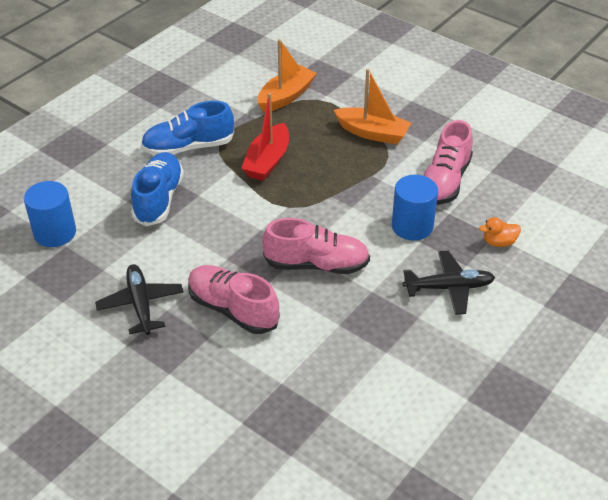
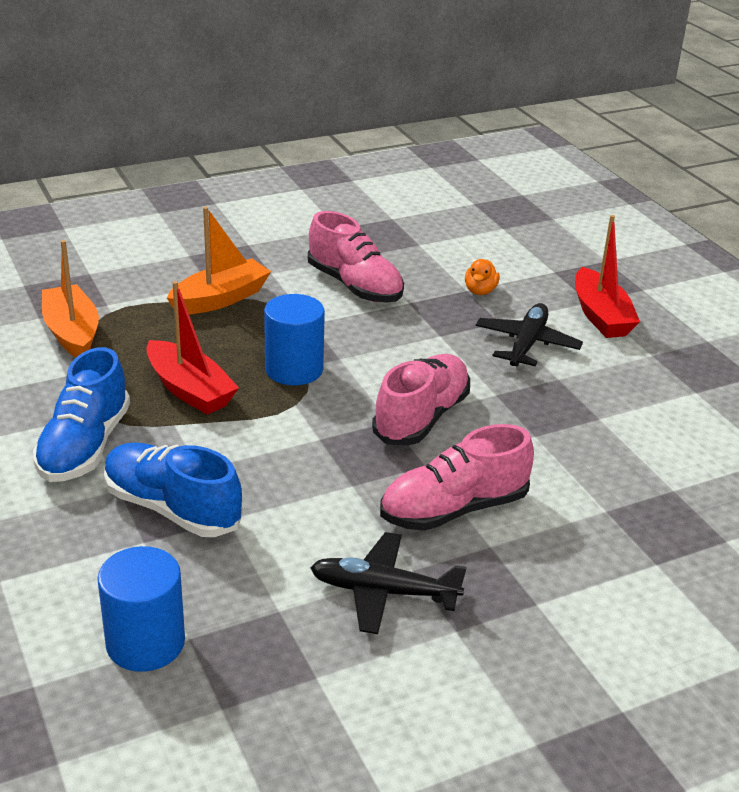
camera: 65 degrees left, 10 degrees down
(412, 226) = (410, 331): blue cylinder -> blue cylinder (294, 369)
(527, 317) = (600, 316): none -> red boat

